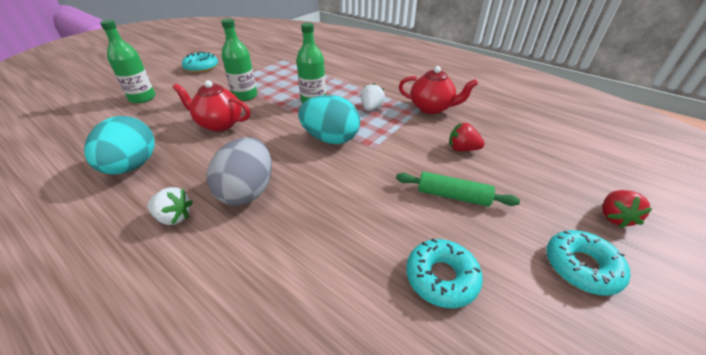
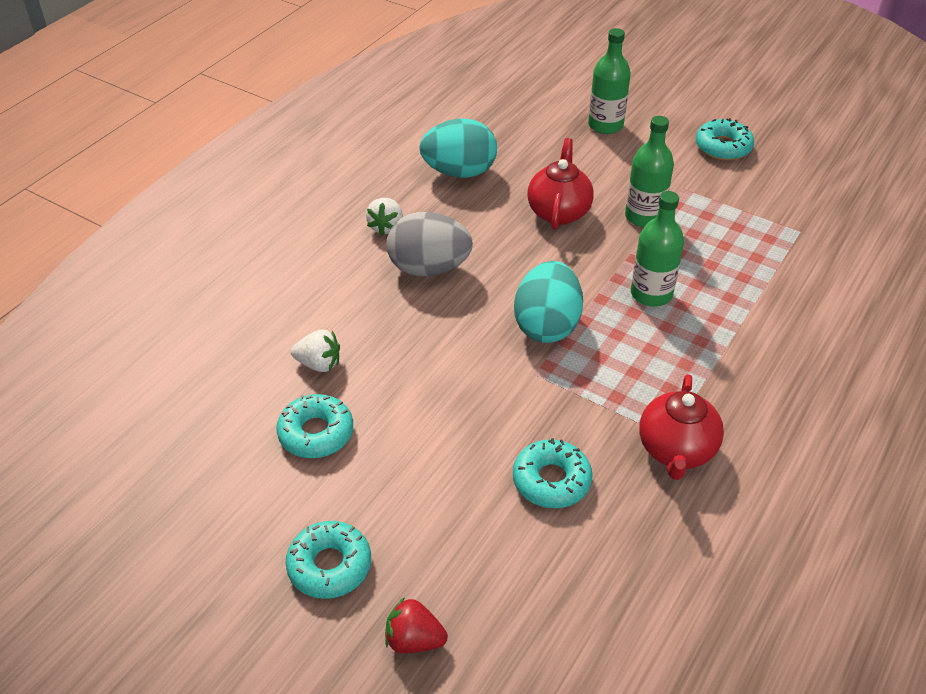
camera: 85 degrees right, 5 degrees up
(371, 108) = (651, 366): white strawberry -> white strawberry (319, 364)
(453, 196) = (440, 456): green rolling pin -> none
(462, 149) = (551, 480): red strawberry -> turquoise donut

